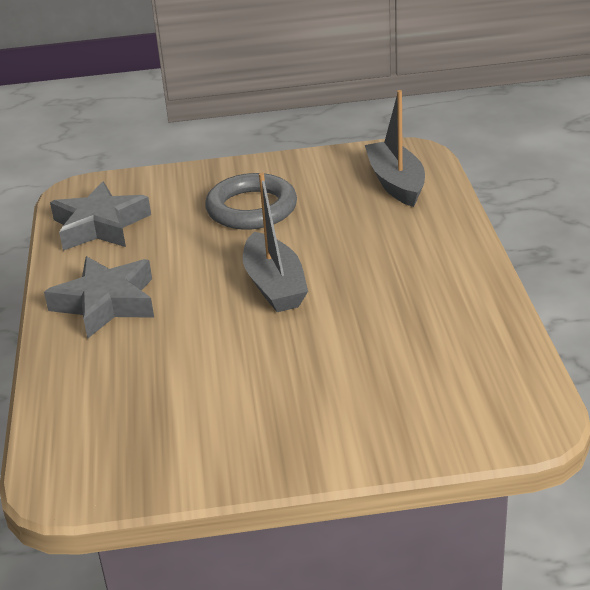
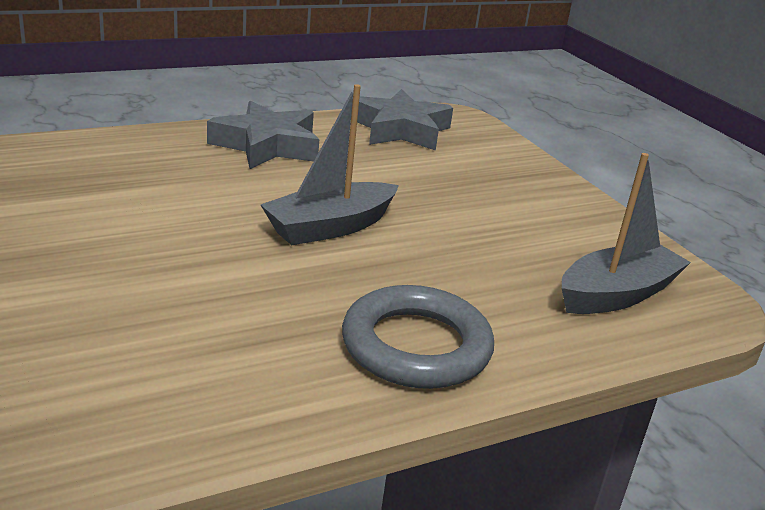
camera: 65 degrees right, 5 degrees down
(251, 208) = (483, 201): grey ring -> grey ring (416, 346)

